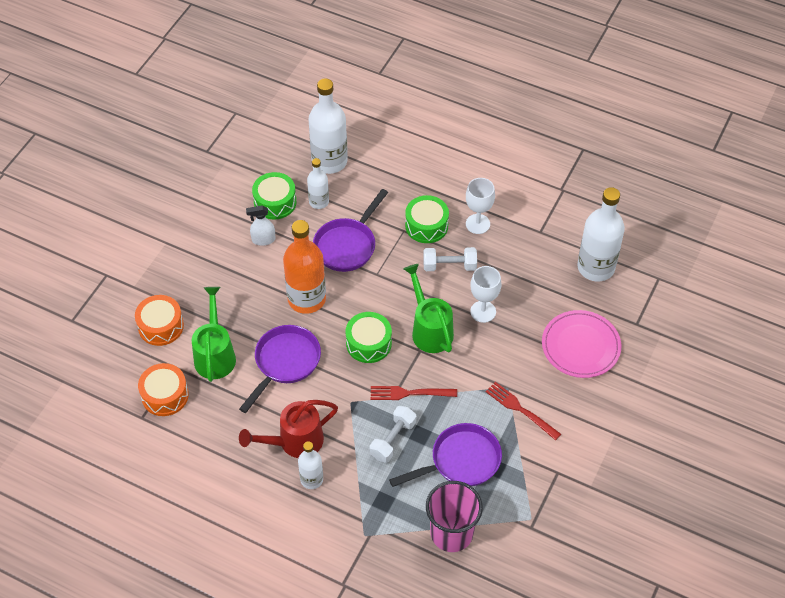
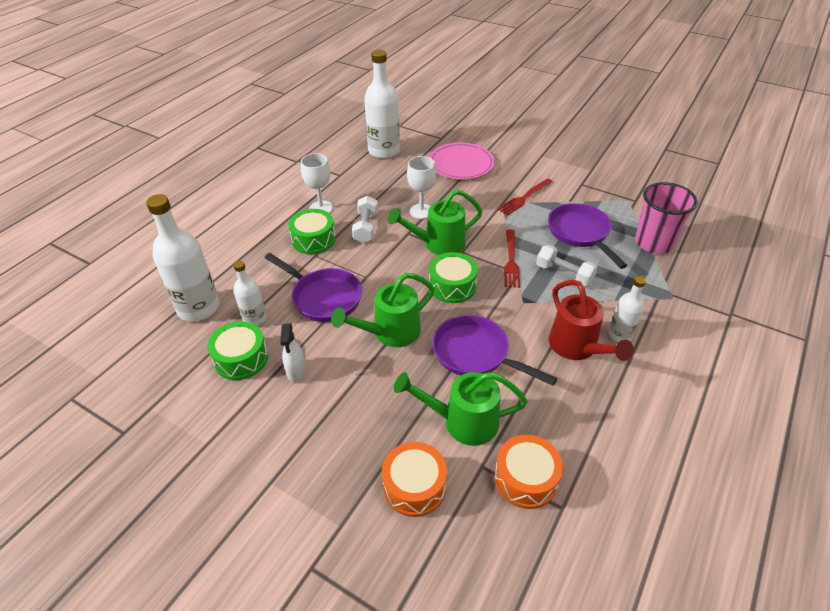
camera: 85 degrees left, 10 degrees down
(306, 299) = (390, 333): orange bottle -> green watering can

